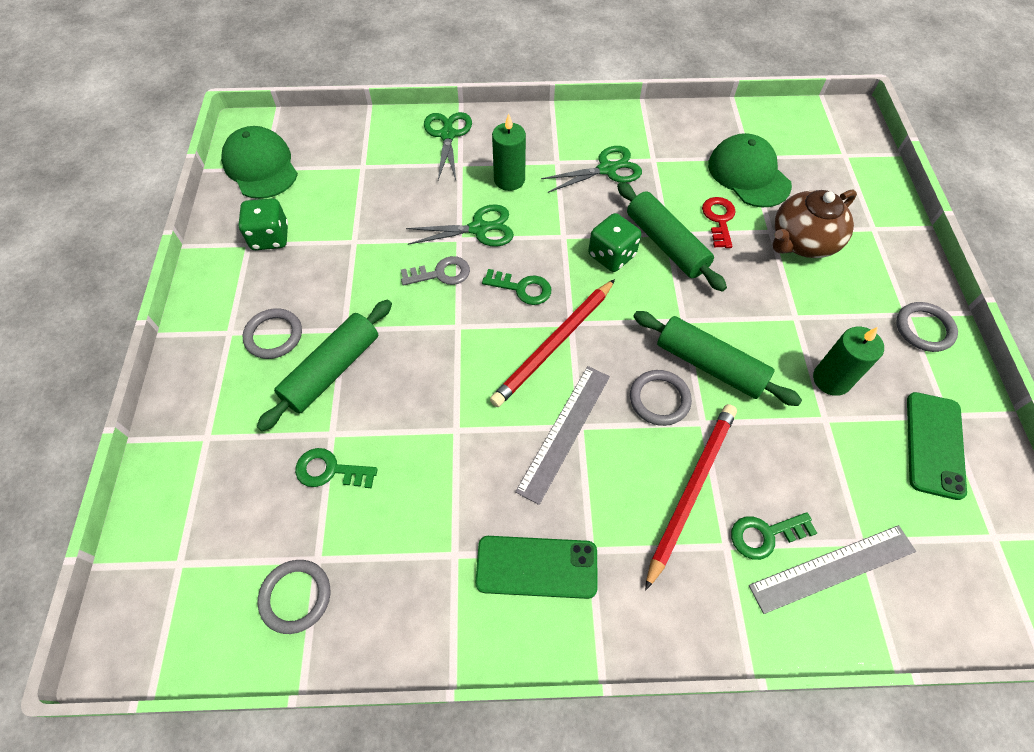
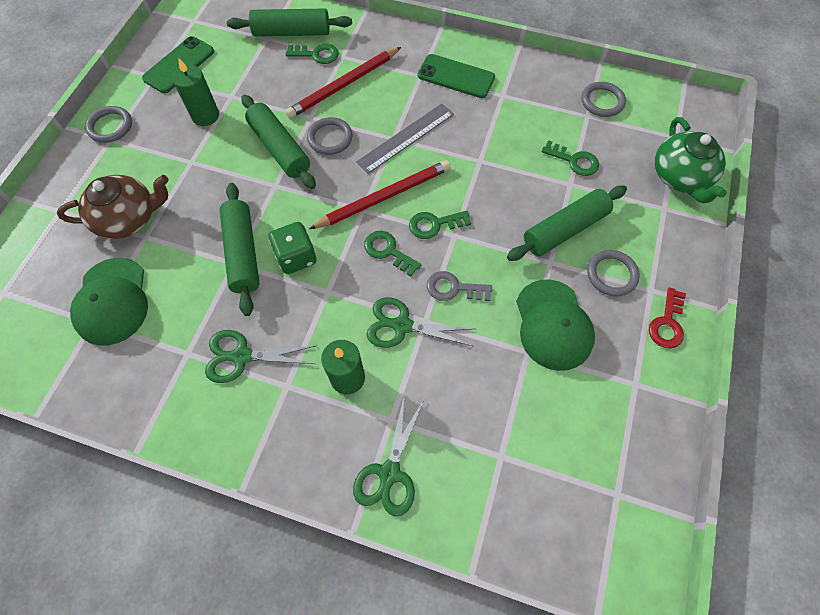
camera: 160 degrees left, 5 degrees up
(180, 492) = (680, 177): none -> green teapot
(261, 167) = (622, 499): green cap -> green cap (553, 324)
(270, 237) = (612, 384): green dice -> none
(484, 331) = (434, 224): none -> green key
(719, 219) = (179, 262): red key -> red key (667, 323)
(832, 568) = (292, 32): grey ruler -> green rolling pin

